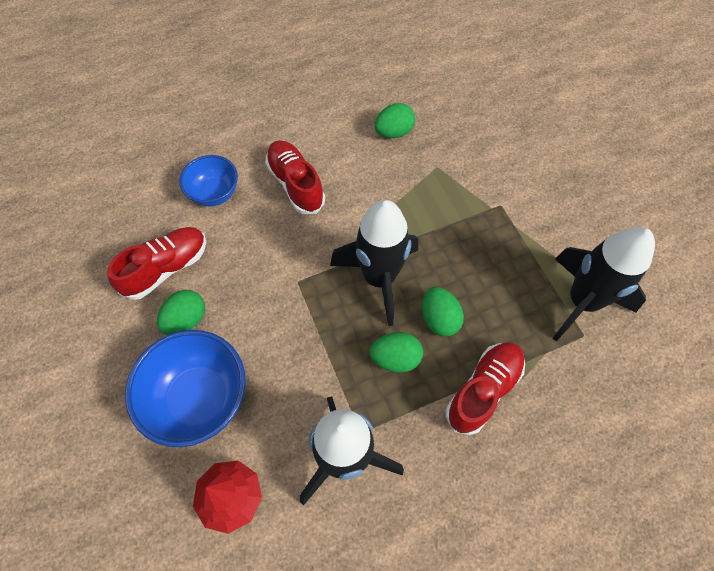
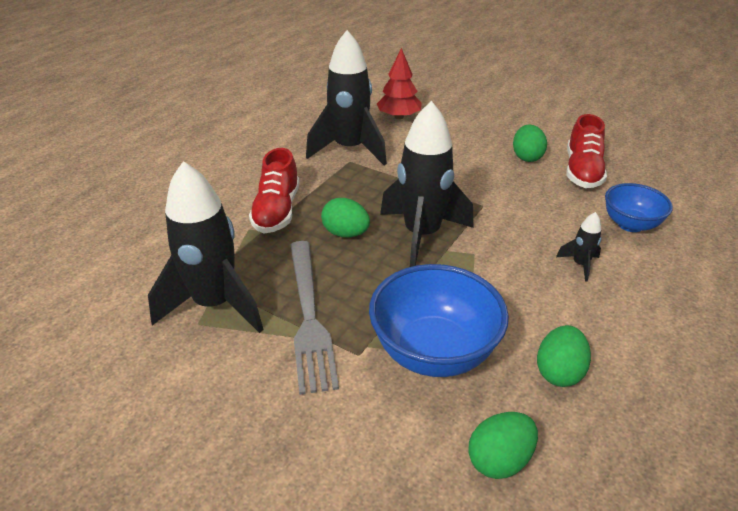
camera: 145 degrees right, 25 degrees down
(199, 398) = (466, 135): blue bowl -> blue bowl (433, 352)
(295, 184) = (580, 265): red shoe -> black rocket
(395, 358) = (360, 199): green egg -> green egg (499, 460)
(517, 251) = (309, 316): none -> grey fork

